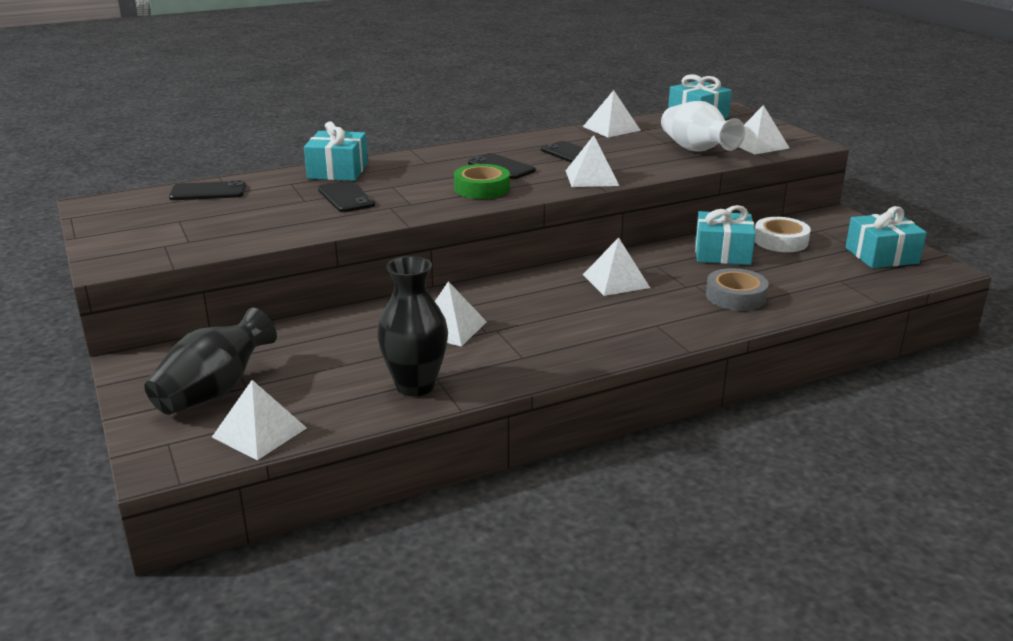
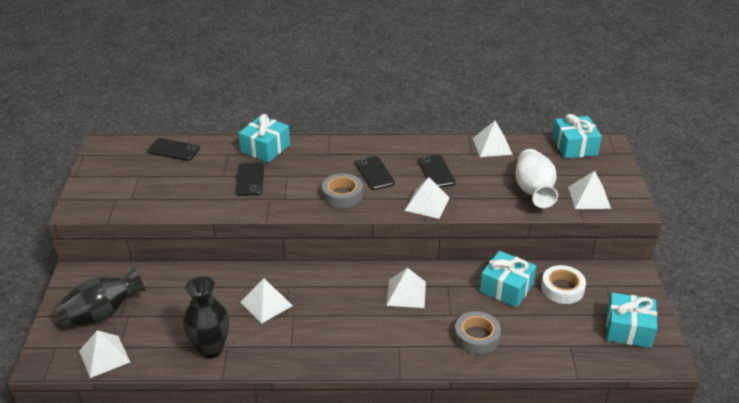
camera: 25 degrees right, 10 degrees up
(482, 188) = (342, 195): green tape -> grey tape

